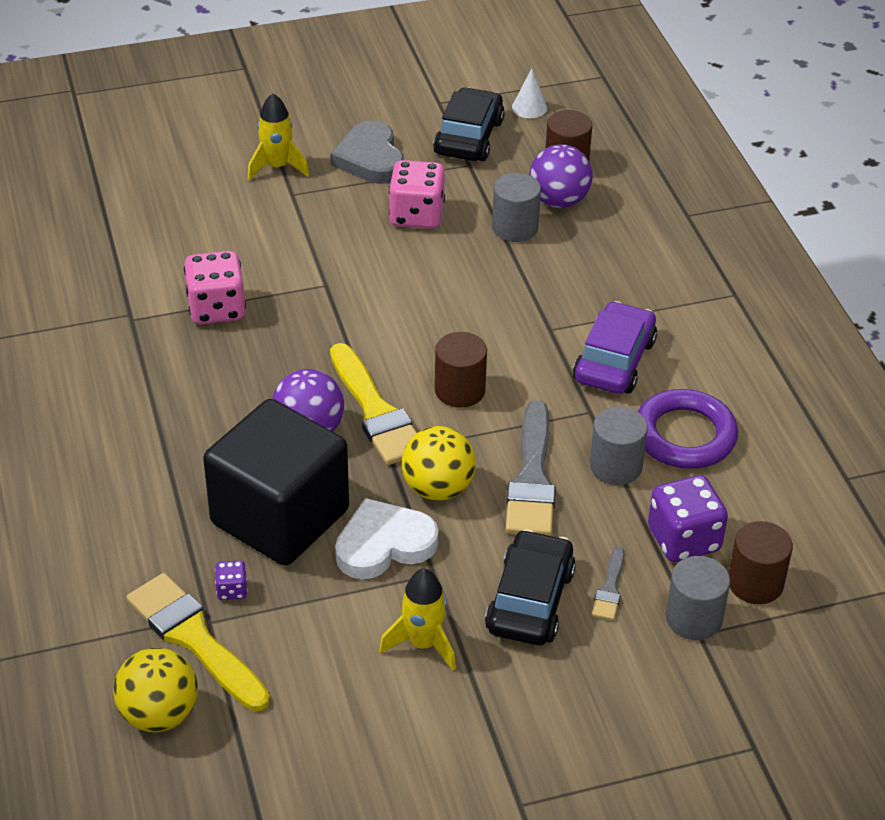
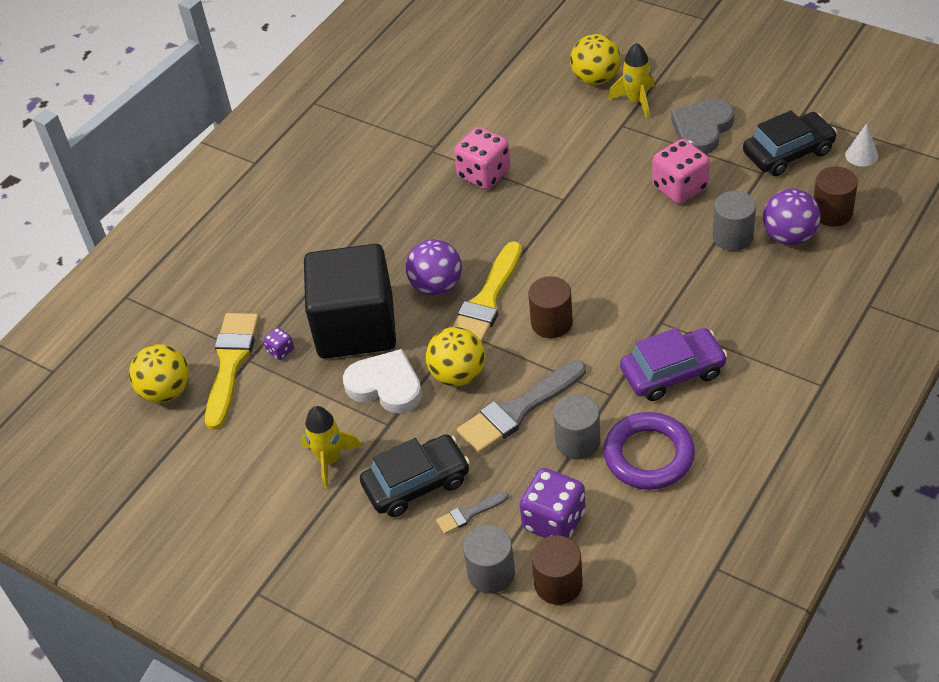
camera: 55 degrees right, 5 degrees up
(211, 169) = (595, 79): none -> yellow ball

